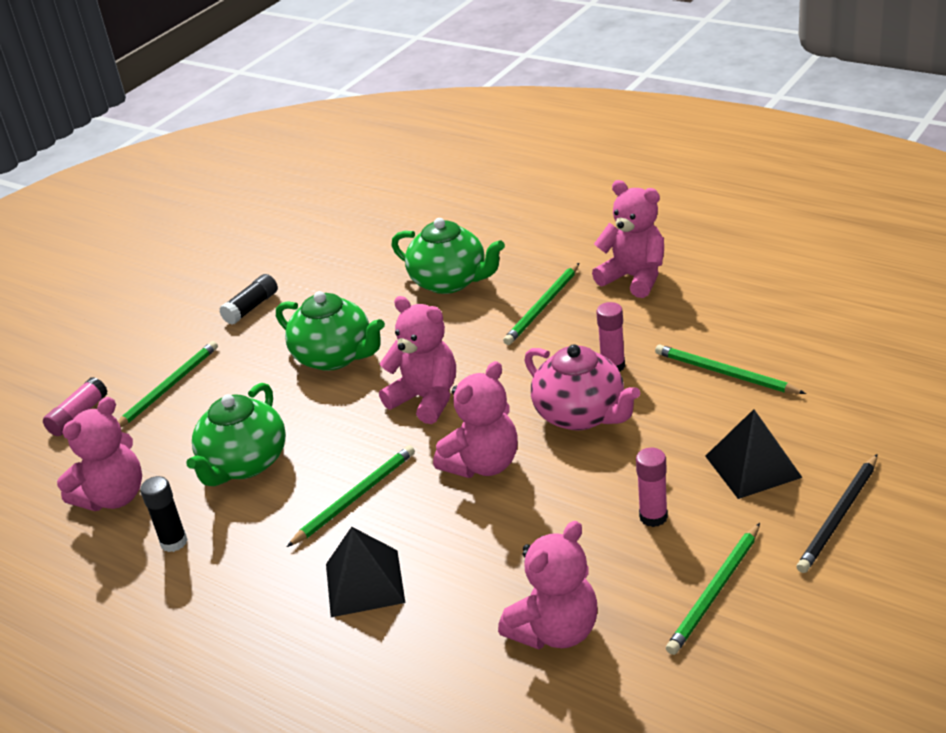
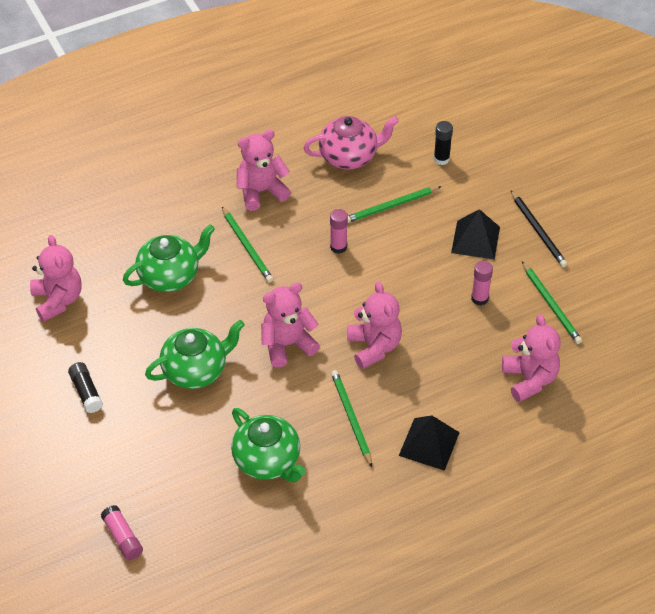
camera: 65 degrees left, 15 degrees up
(113, 497) = (239, 543): pink teddy bear -> pink teddy bear (58, 300)
(168, 387) = (140, 474): green pencil -> none
(174, 542) = (314, 524): black glue stick -> black glue stick (441, 159)
(581, 415) = (370, 283): pink teapot -> pink teapot (349, 156)

